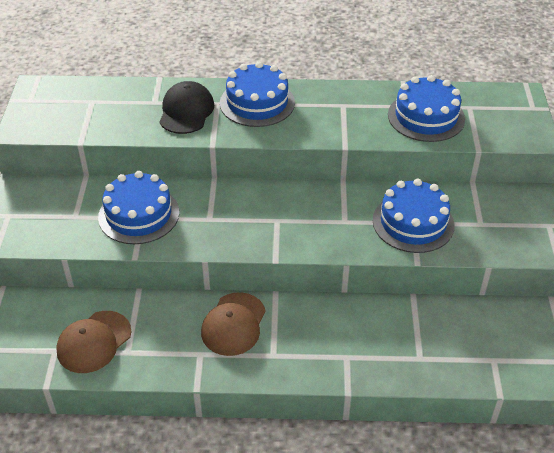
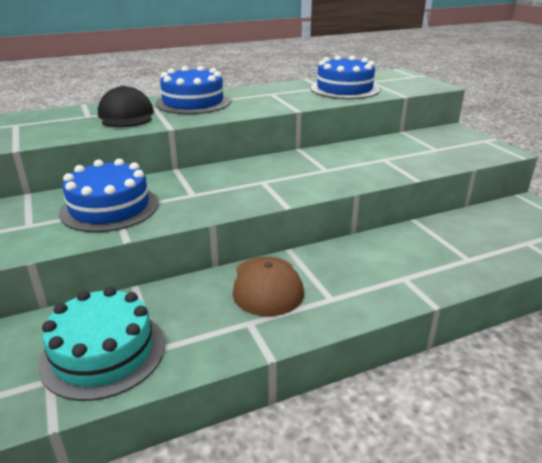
camera: 25 degrees left, 15 degrees down
(94, 342) = (103, 352): brown cap -> turquoise cake
(413, 223) = (384, 159): blue cake -> none

